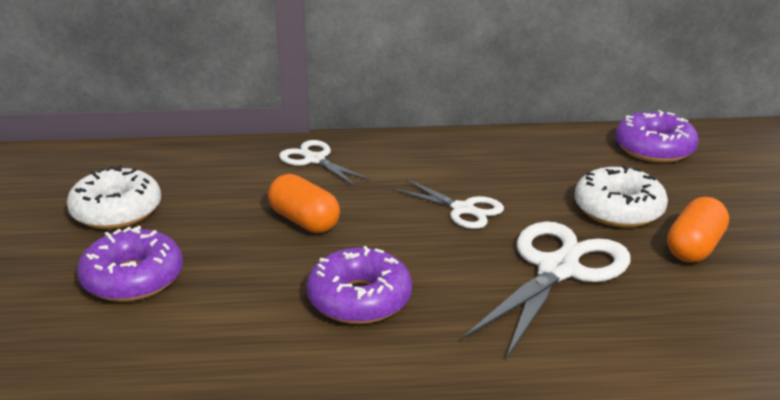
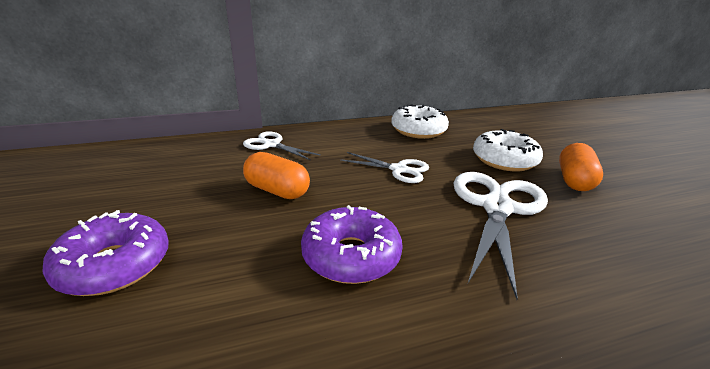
camera: 15 degrees left, 0 degrees up
(116, 211) = (99, 199): white donut -> white donut (418, 130)
(654, 149) = (496, 122): purple donut -> none

